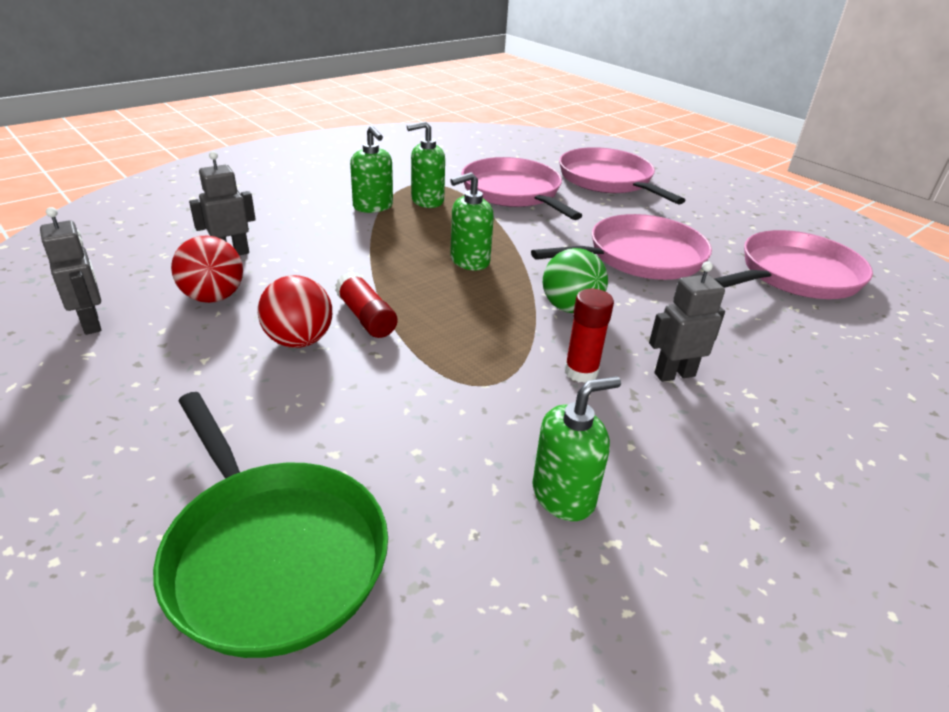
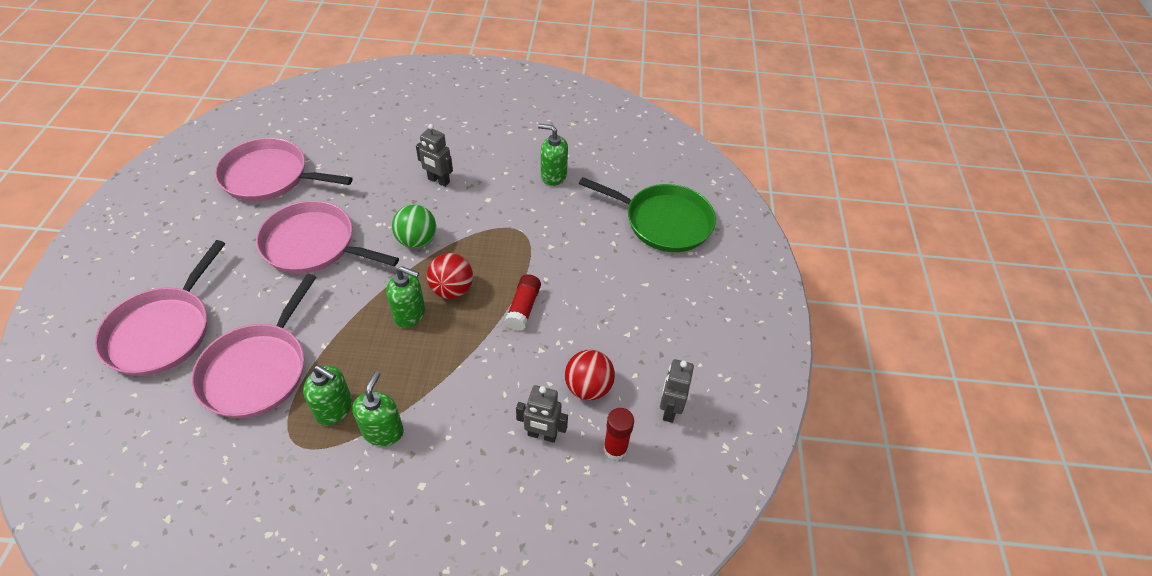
camera: 135 degrees left, 15 degrees up
(273, 554) = (664, 222): green pan -> green pan turned 105 degrees clockwise
(299, 341) = (572, 314): red ball -> red ball (452, 290)
(581, 372) = (473, 208): red glue stick -> red glue stick (615, 448)

